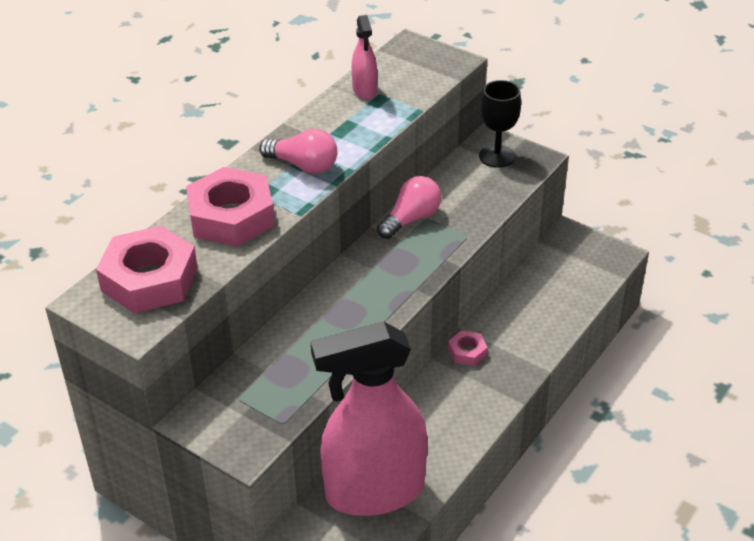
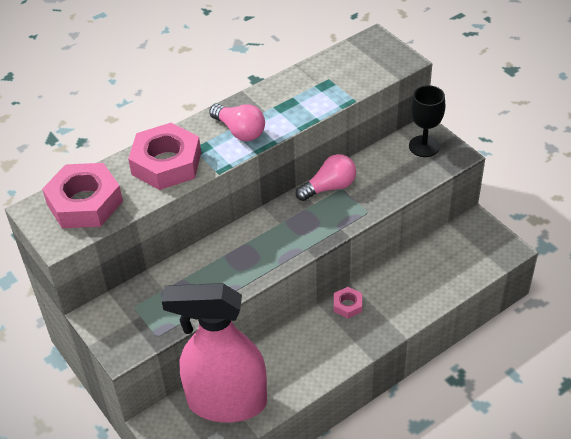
camera: 20 degrees right, 5 degrees up
(364, 90) = (318, 74): pink spray bottle -> none

